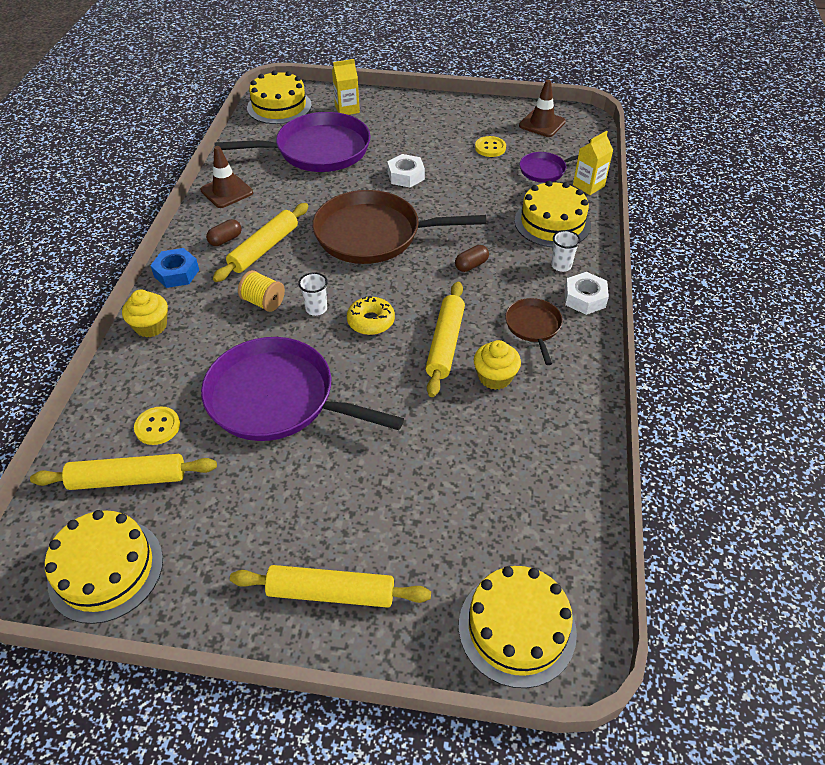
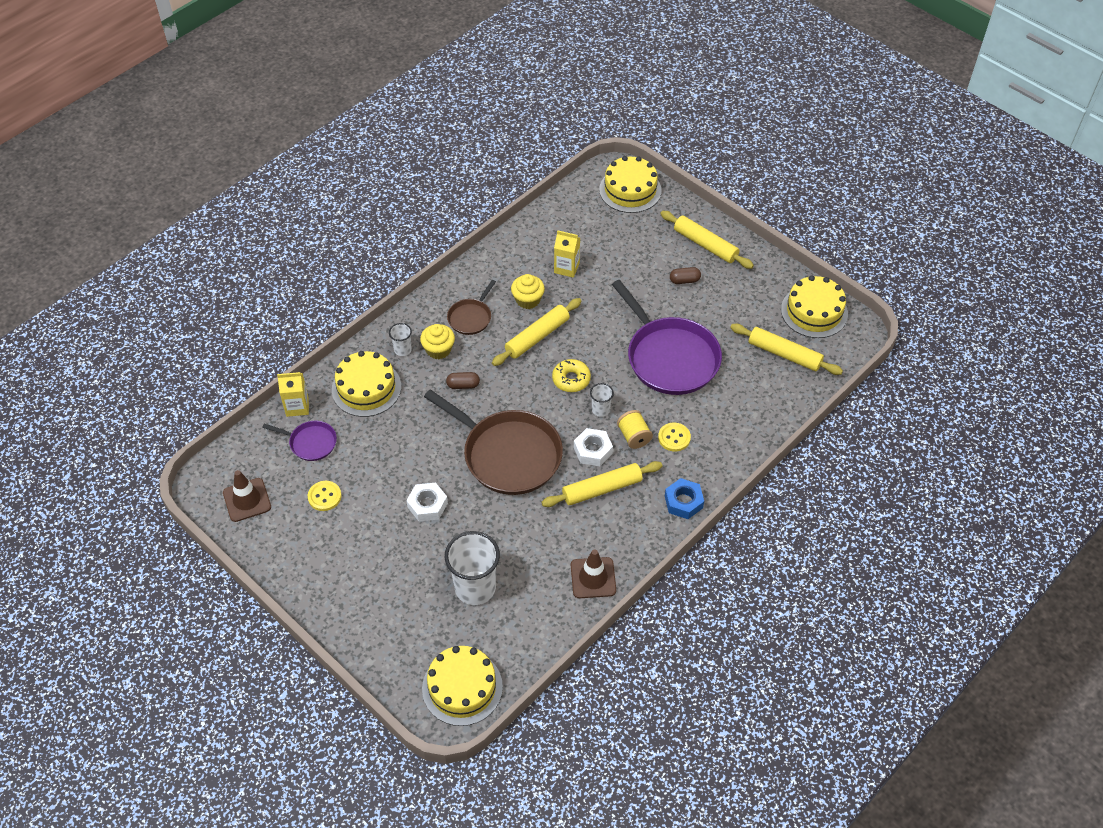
camera: 145 degrees left, 5 degrees up
(151, 326) = (725, 460): yellow cupcake -> yellow cupcake (438, 349)
(157, 427) = (753, 378): yellow button -> yellow button (674, 438)
(225, 240) = (627, 517): brown capsule -> brown capsule (684, 280)
(318, 150) = (475, 588): purple pan -> white cup
(347, 109) = (399, 637): yellow carton -> yellow carton (566, 268)
(584, 298) = (416, 318): white nut -> white nut (593, 450)

